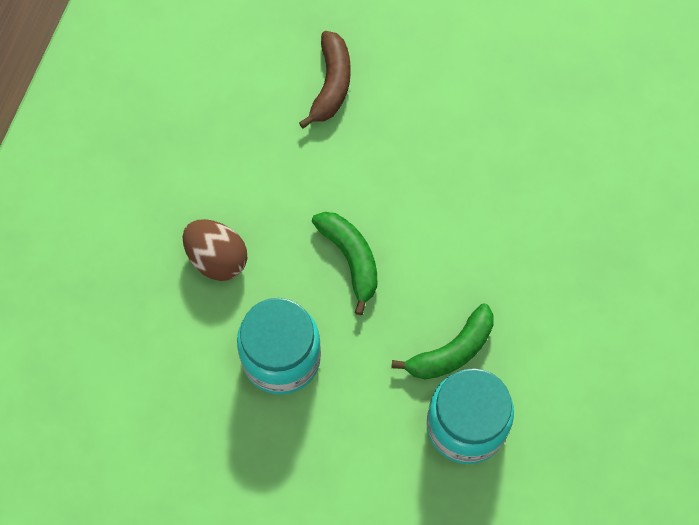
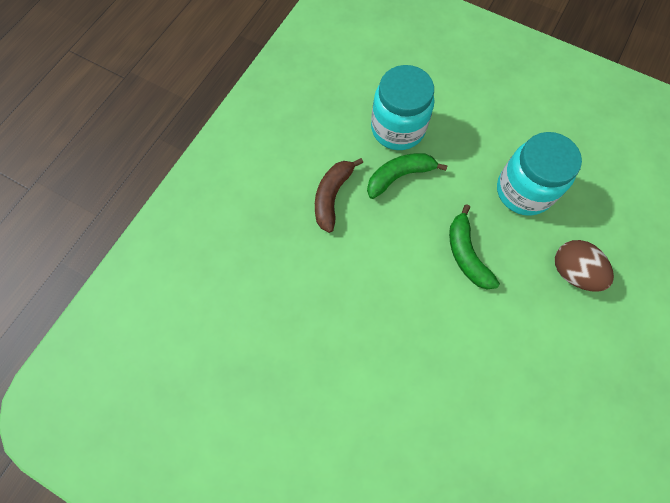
camera: 170 degrees left, 0 degrees up
(331, 84) = (470, 416): brown banana -> brown banana (332, 196)

